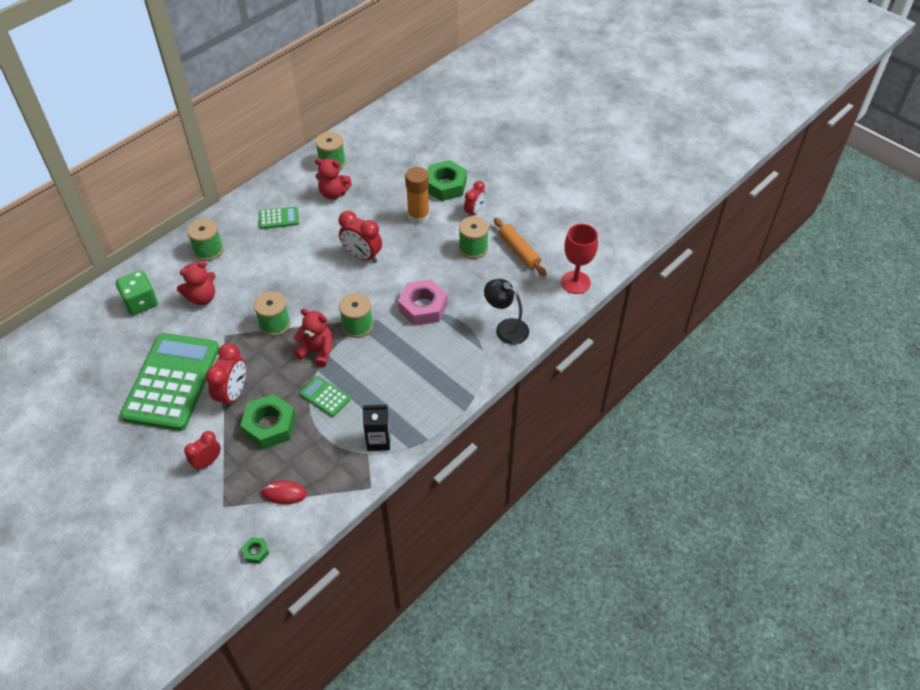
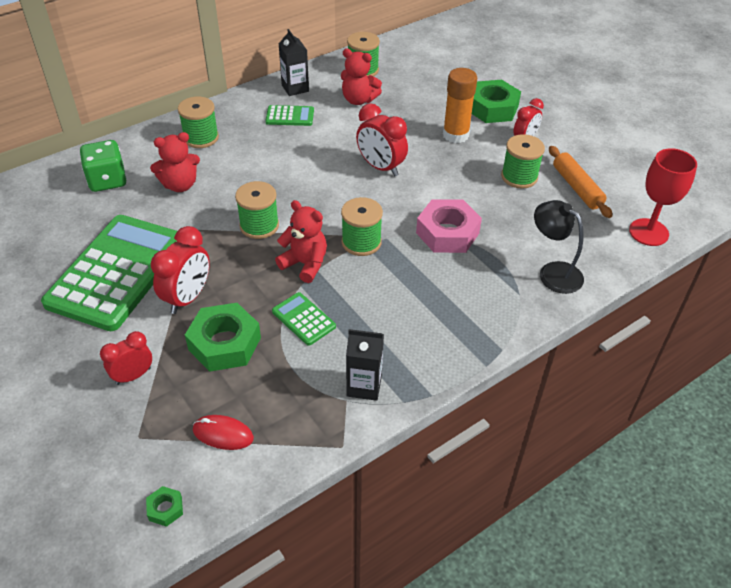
camera: 10 degrees right, 5 degrees down
(277, 189) = (295, 88): none -> black carton

